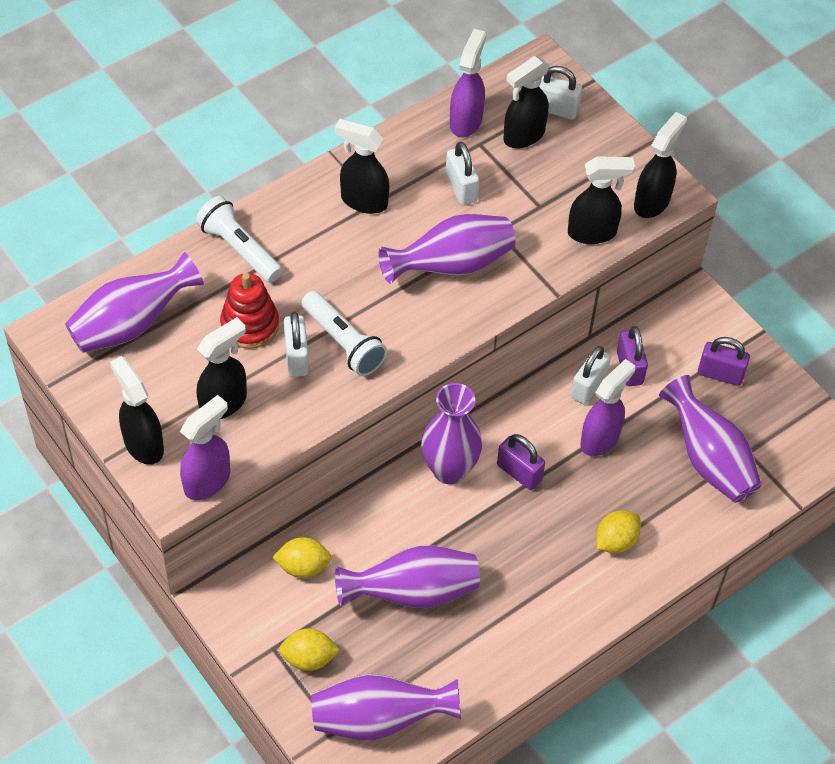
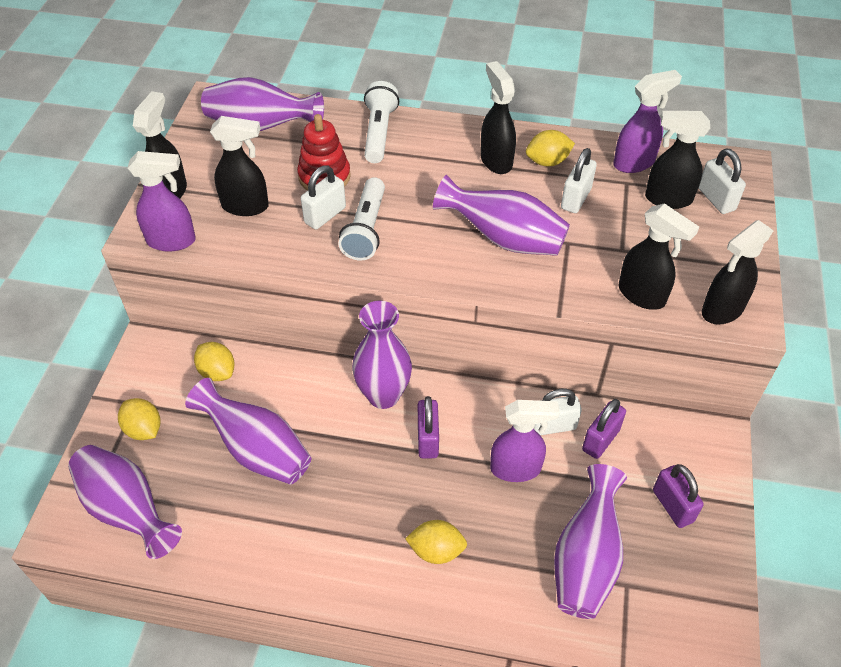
camera: 50 degrees right, 5 degrees down
(403, 171) = (547, 162): none -> yellow lemon
(652, 202) = (721, 310): black spray bottle -> black spray bottle turned 150 degrees clockwise

